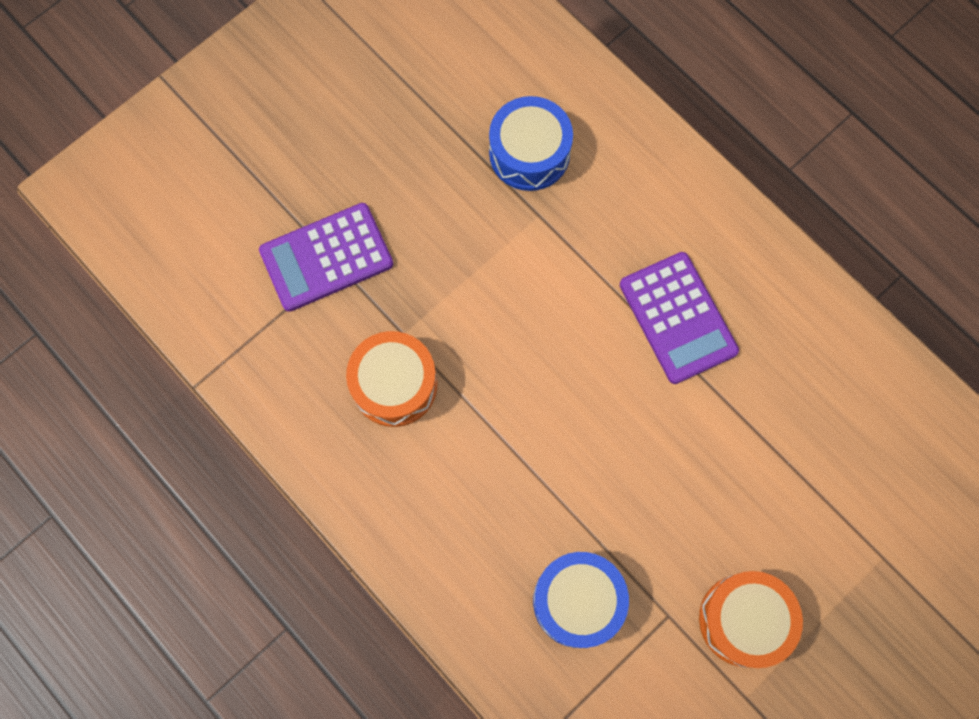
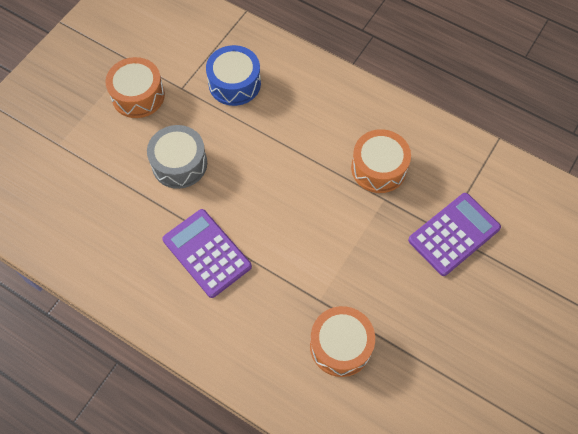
camera: 165 degrees right, 10 degrees down
(529, 153) = (340, 346): blue drum -> orange drum
(694, 471) = (179, 164): none -> grey drum

